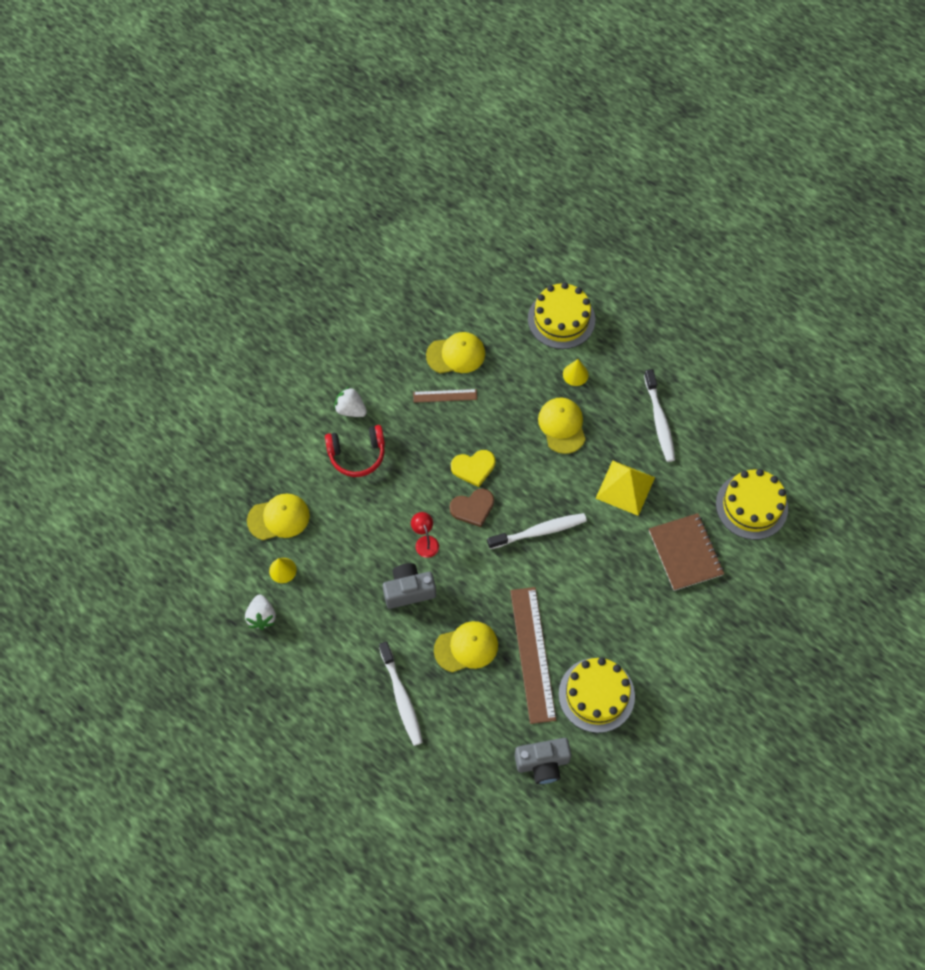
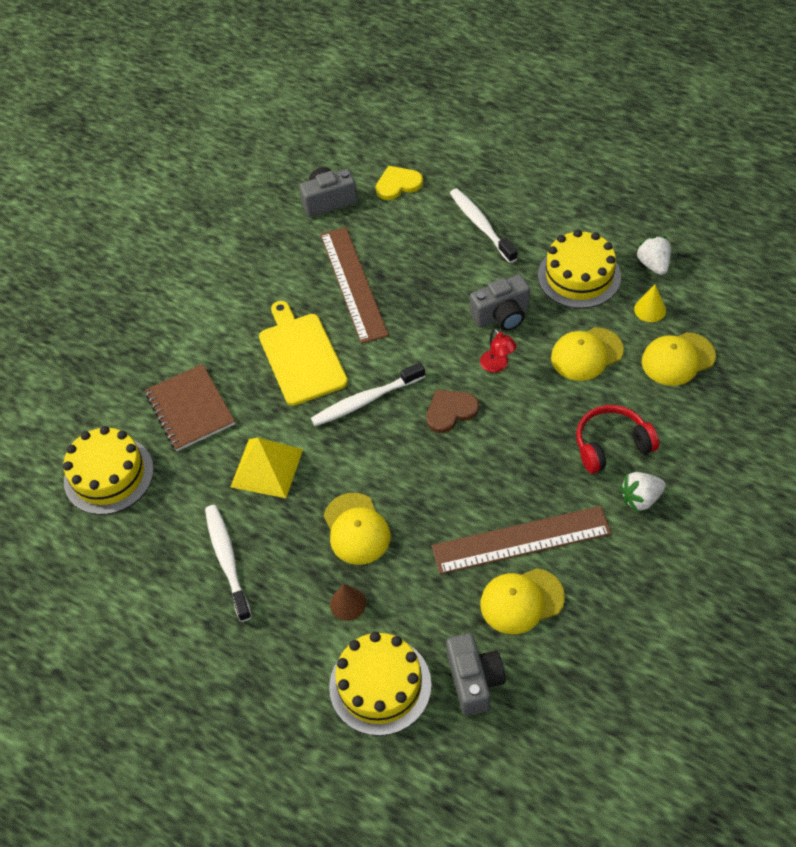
camera: 175 degrees right, 10 degrees down
(350, 409) = (640, 498): white strawberry -> white strawberry turned 135 degrees clockwise
(445, 395) = (521, 540): brown ruler -> brown ruler, size x2.02
(466, 647) = (425, 277): yellow cap -> yellow cap (586, 354)
(473, 467) = (460, 456): yellow heart -> yellow heart (398, 184)
(499, 311) = (474, 680): none -> grey camera
(575, 374) = (348, 603): yellow cone -> brown cone
(588, 586) = (301, 356): none -> yellow cutting board
(596, 695) = (281, 262): yellow cake -> yellow cake (579, 276)

